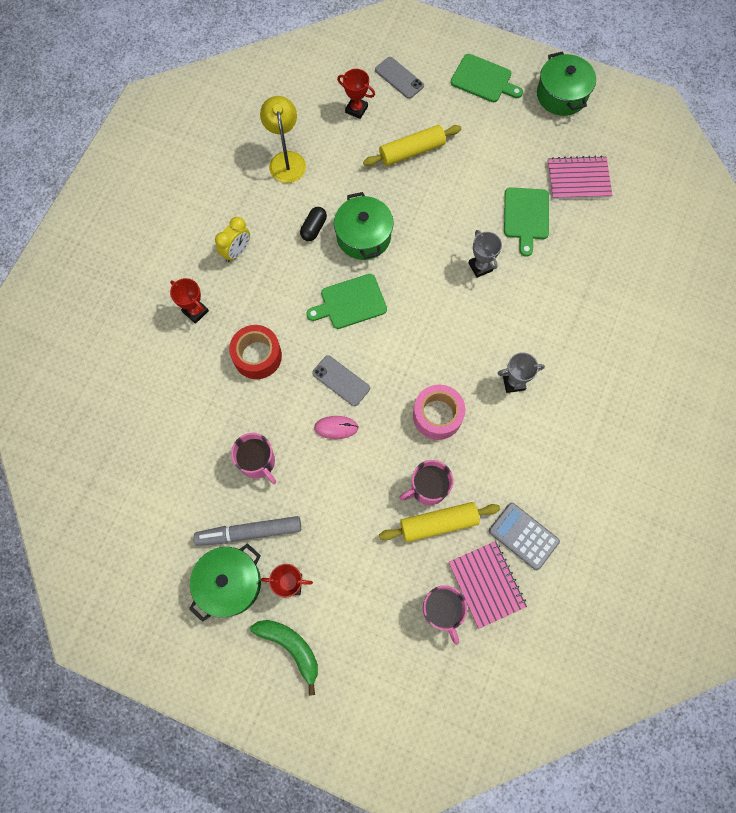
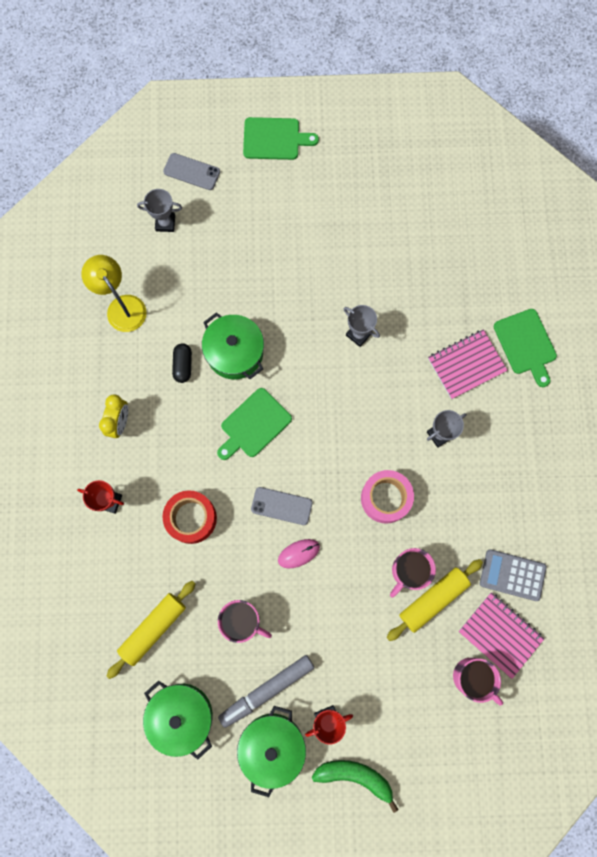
camera: 25 degrees left, 5 degrees up
(356, 109) = (165, 223): red trophy -> grey trophy
(412, 151) = (240, 244): yellow rolling pin -> yellow rolling pin (153, 628)
(526, 216) = (378, 265): green cutting board -> green cutting board (526, 344)
(561, 95) = (356, 124): green pot -> green pot (181, 715)
(578, 179) = (410, 205): pink notebook -> pink notebook (466, 365)

